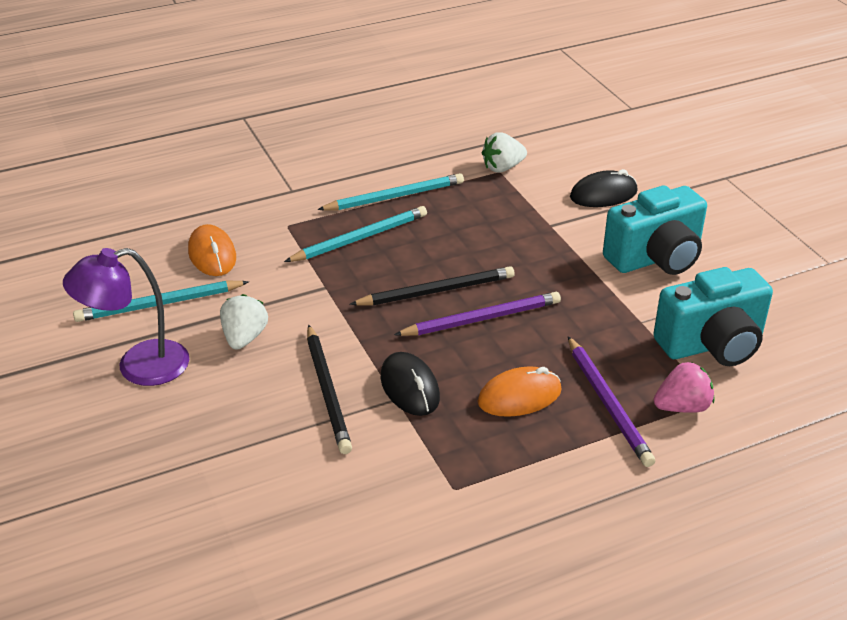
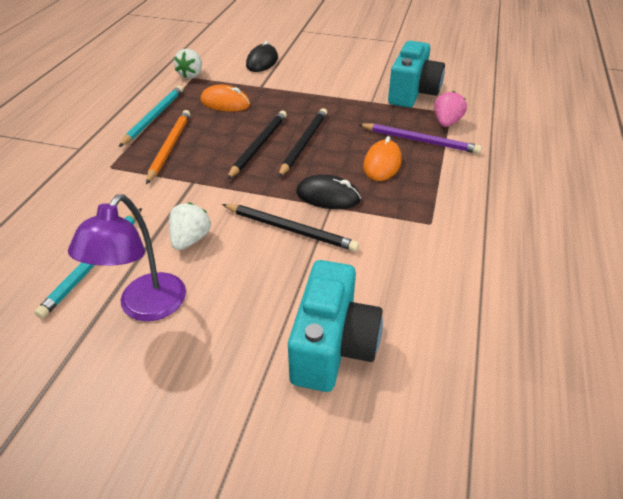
camera: 50 degrees left, 5 degrees up
(212, 255) = (83, 212): orange mouse -> orange mouse (225, 103)
(244, 338) = (190, 239): white strawberry -> white strawberry turned 60 degrees clockwise
(360, 238) = (169, 147): turquoise pencil -> orange pencil
(482, 318) = (304, 143): purple pencil -> black pencil
(656, 258) = (331, 74): turquoise camera -> turquoise camera (332, 346)

